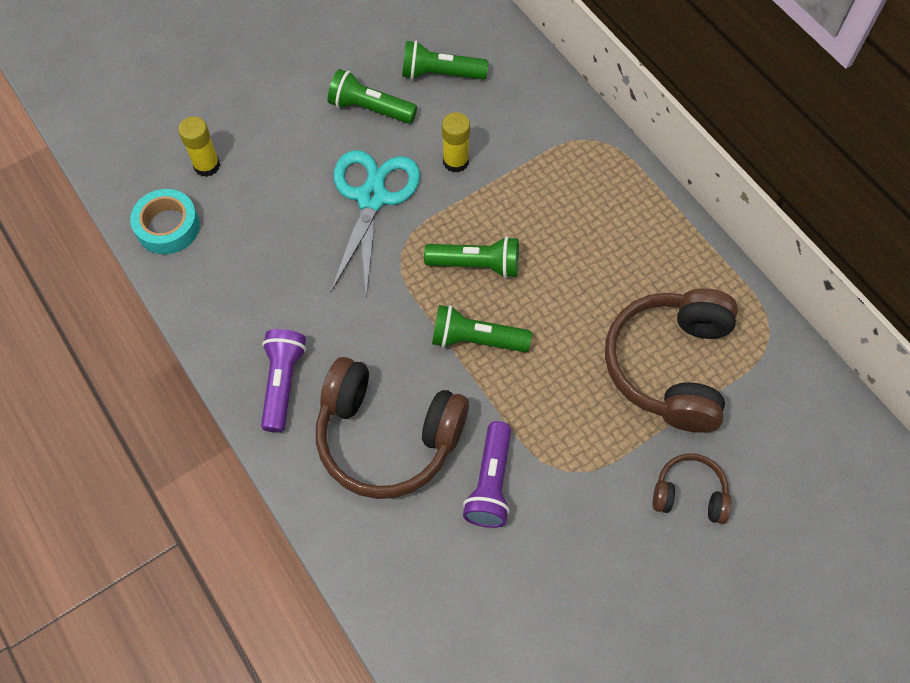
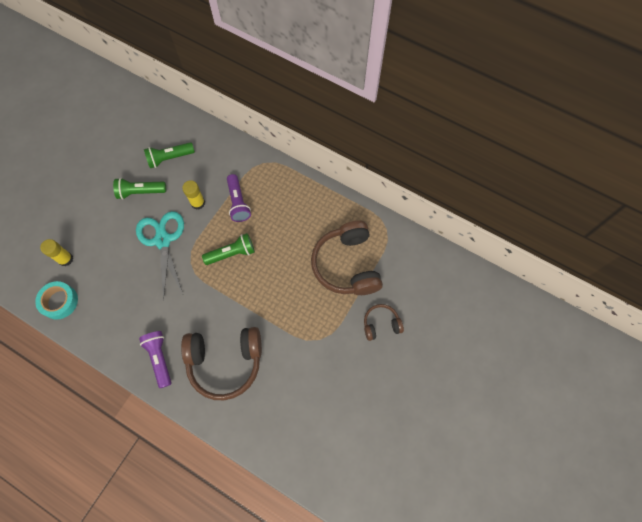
camera: 25 degrees left, 5 degrees up
(476, 339) = (248, 292): green flashlight -> none
(490, 483) = (286, 362): purple flashlight -> purple flashlight (238, 203)

